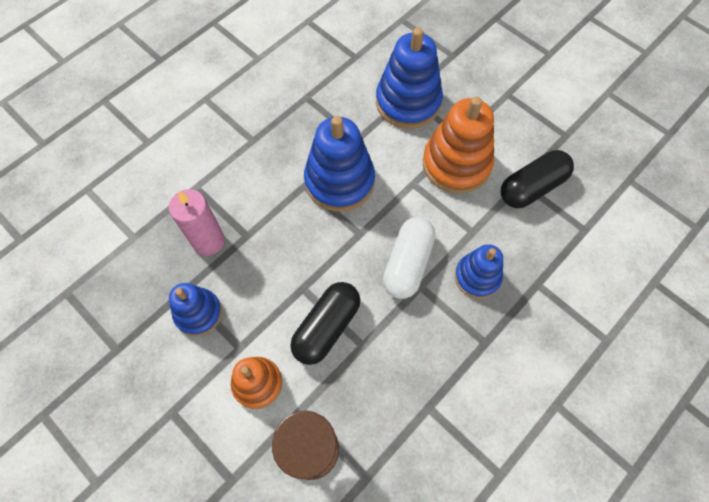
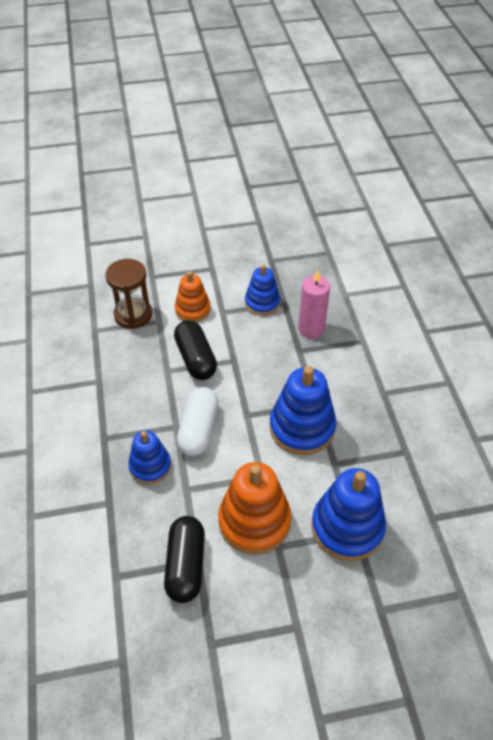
camera: 125 degrees right, 15 degrees down
(408, 263) = (198, 429): white capsule -> white capsule turned 45 degrees clockwise

